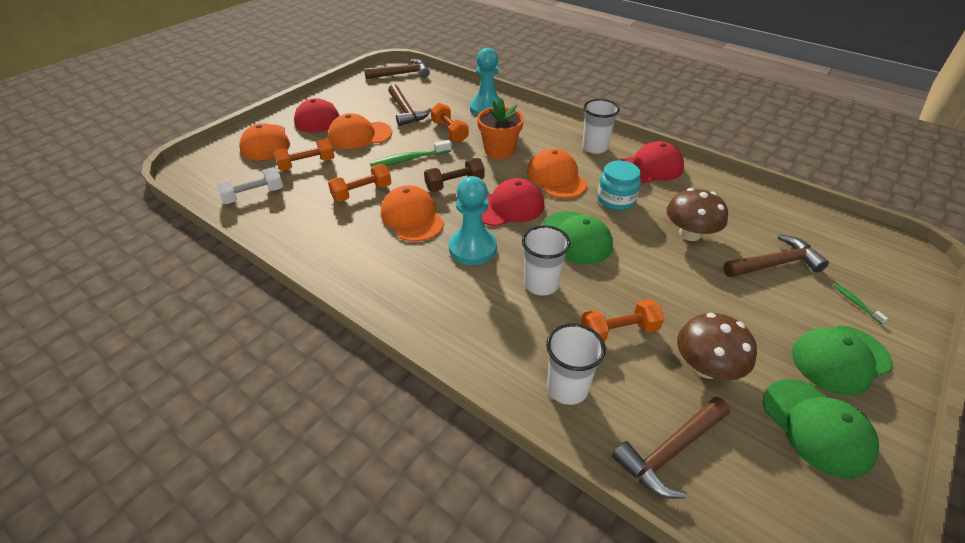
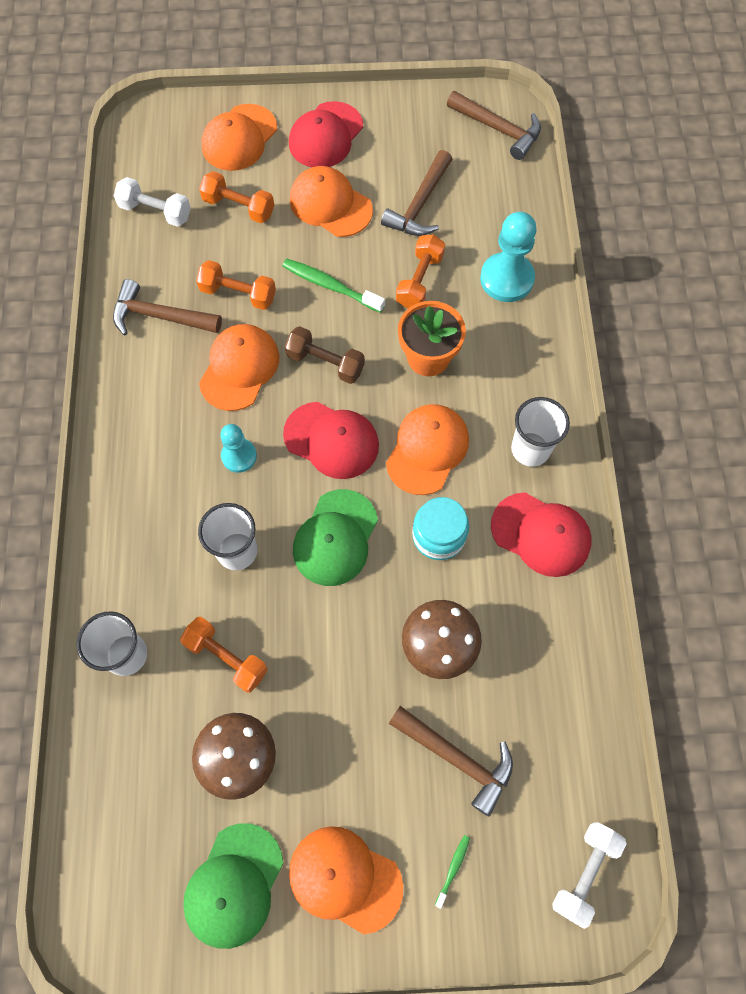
camera: 50 degrees right, 25 degrees up
(472, 248) = (239, 456): turquoise pawn -> turquoise pawn, size x0.61
(670, 451) = (118, 773): brown hammer -> brown hammer (160, 316)
(840, 359) = (345, 879): green cap -> orange cap
(883, 252) = (585, 873): none -> white dumbbell

